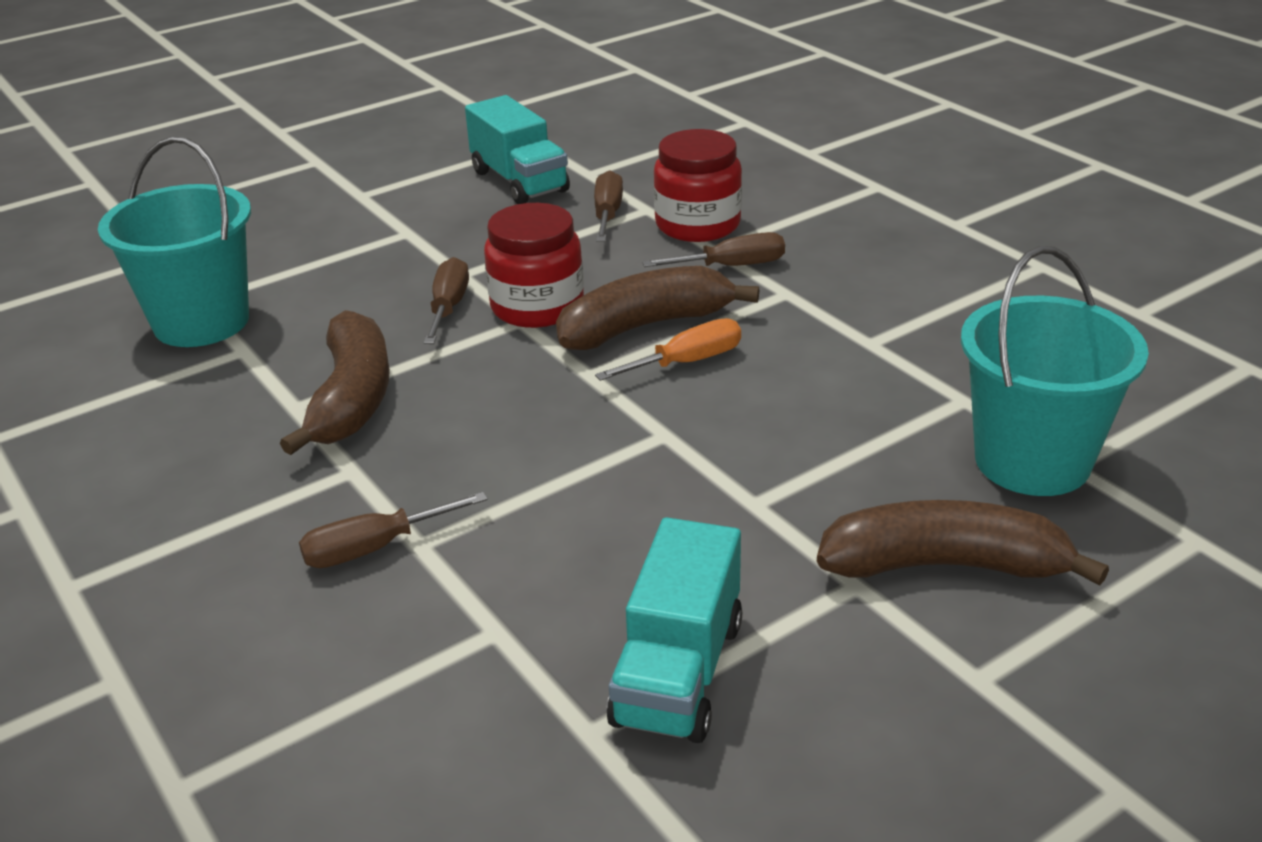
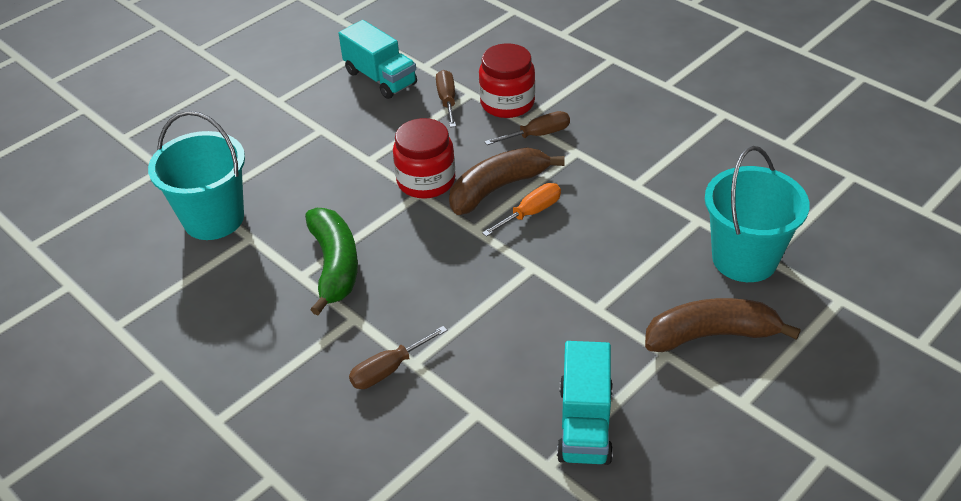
camera: 10 degrees left, 10 degrees up
(352, 398) = (335, 266): brown banana -> green banana
(448, 307) = (370, 188): brown screwdriver -> none

